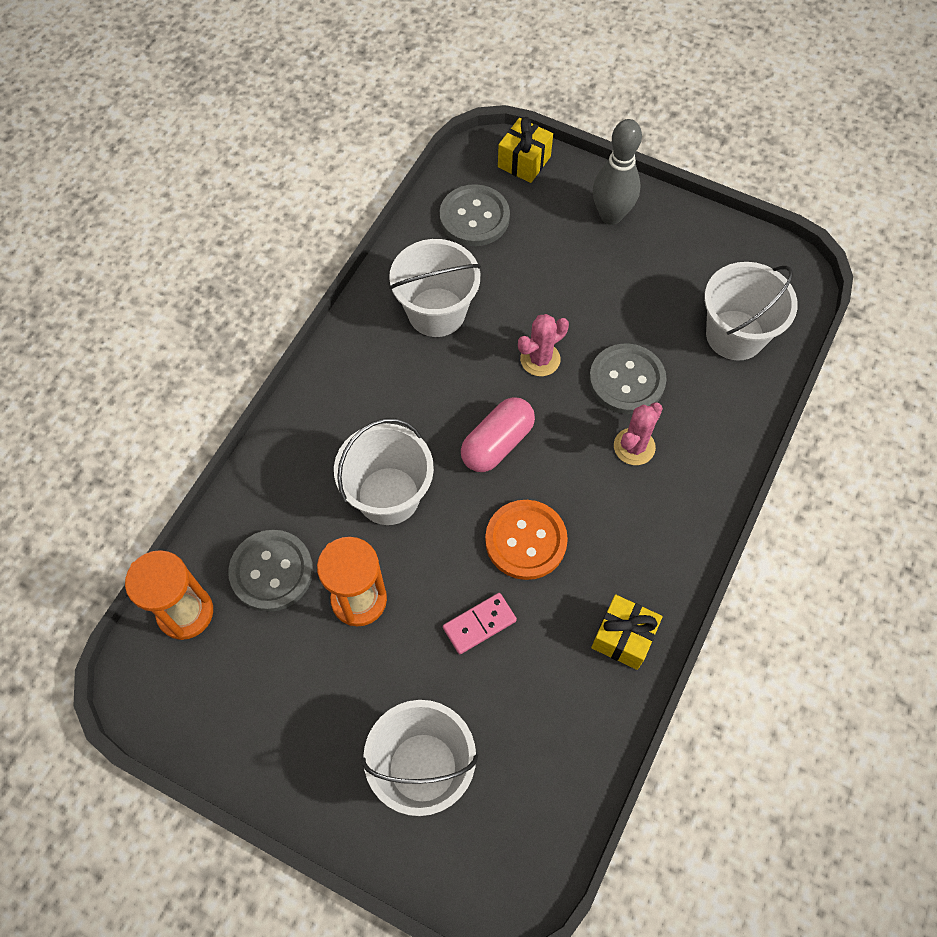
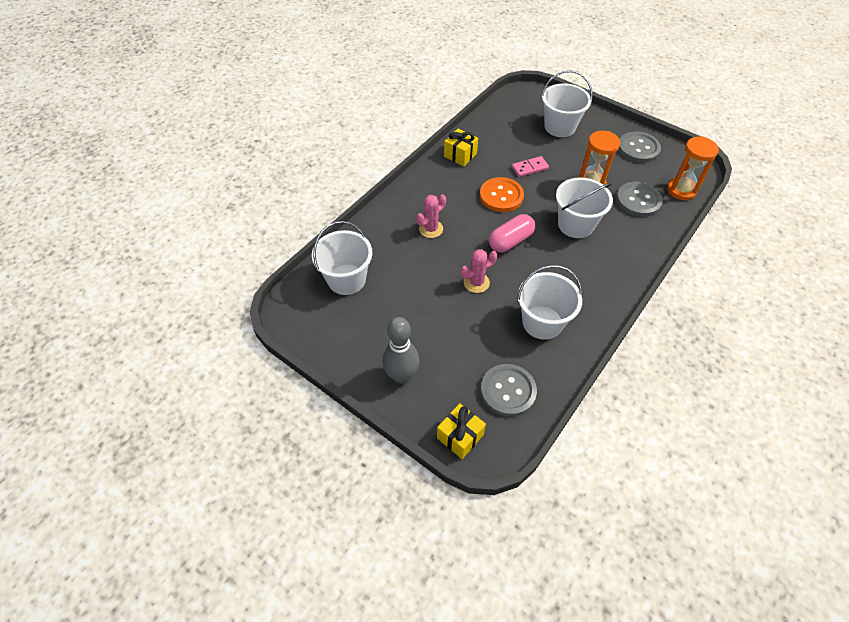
camera: 170 degrees left, 10 degrees down
(626, 380) = (424, 263): grey button -> grey button (638, 148)

